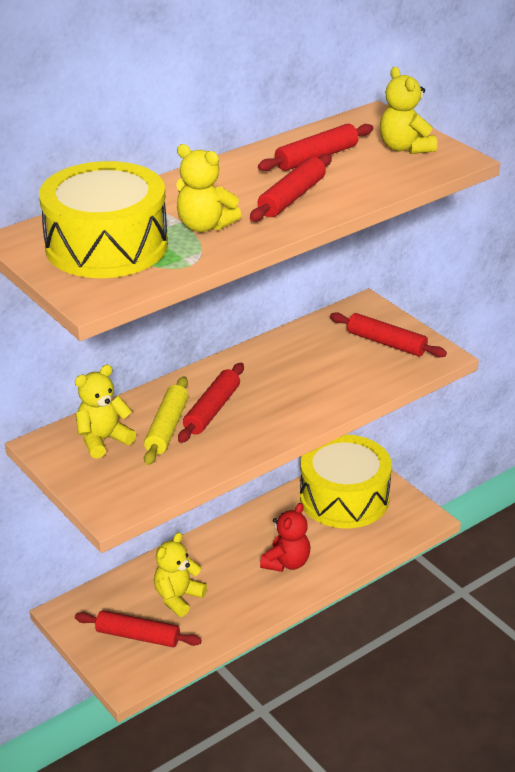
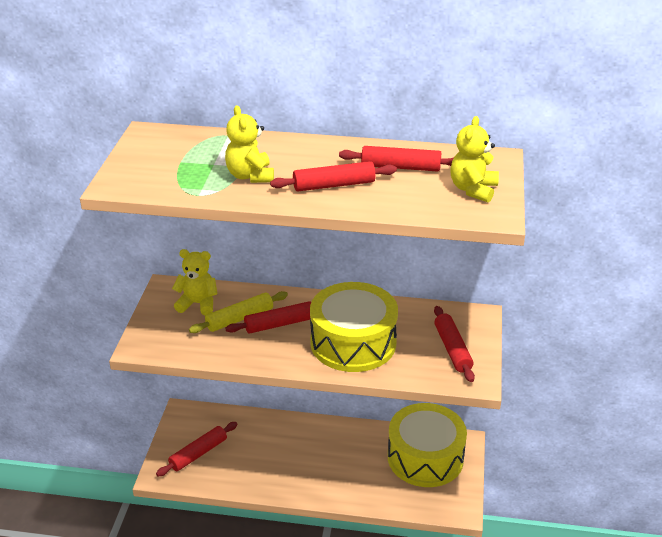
camera: 45 degrees right, 0 degrees up
(106, 246) = (179, 160): yellow drum -> yellow drum (353, 343)
(138, 636) = (198, 453): red rolling pin -> red rolling pin turned 75 degrees clockwise
(178, 598) = (247, 447): yellow teddy bear -> none
(286, 563) = (334, 472): red teddy bear -> none

